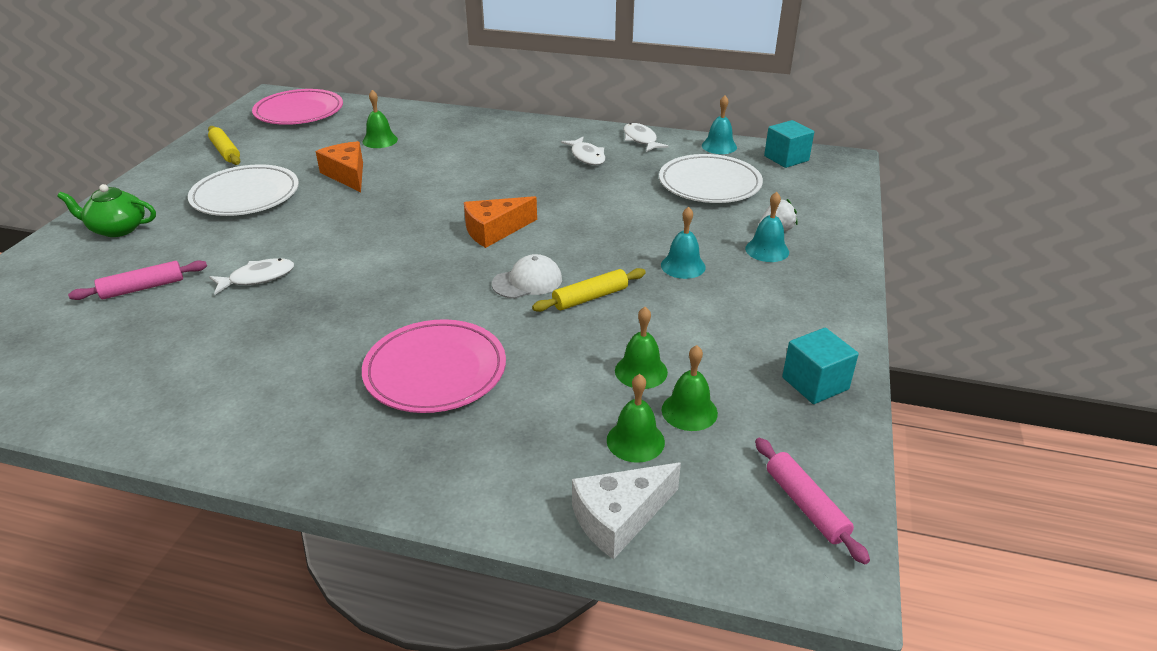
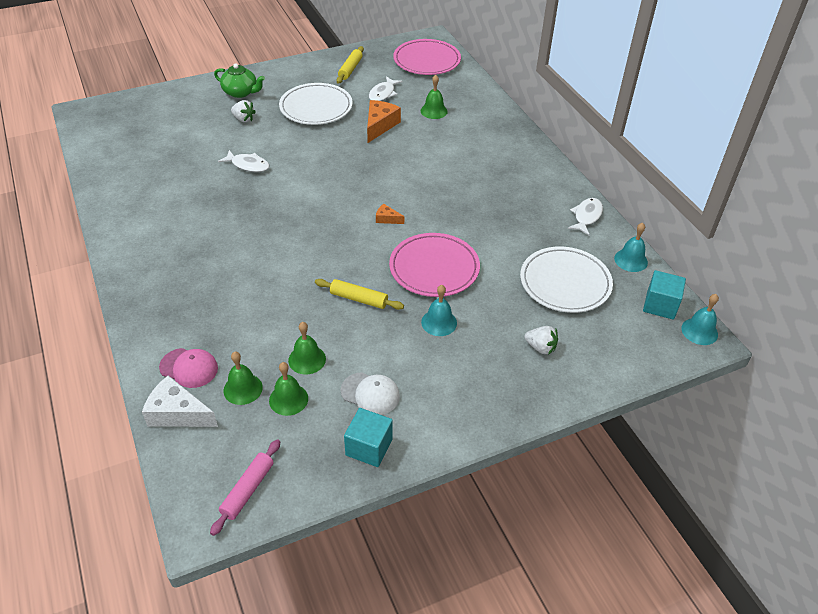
camera: 50 degrees right, 10 degrees up
(117, 229) = (241, 92): green teapot -> green teapot turned 150 degrees clockwise
(143, 288) = (203, 136): pink rolling pin -> none
(170, 247) = (243, 119): none -> white strawberry
(435, 371) = (232, 277): pink plate -> pink plate (434, 268)
(495, 231) = (387, 219): orange cheese -> orange cheese, size x0.52
(527, 281) = (348, 264): white cap -> white cap (370, 393)
(549, 474) = (189, 368): none -> pink cap
(587, 156) = (527, 205): white fish -> white fish (383, 94)
(767, 250) = (506, 355): turquoise bell -> turquoise bell (699, 331)

